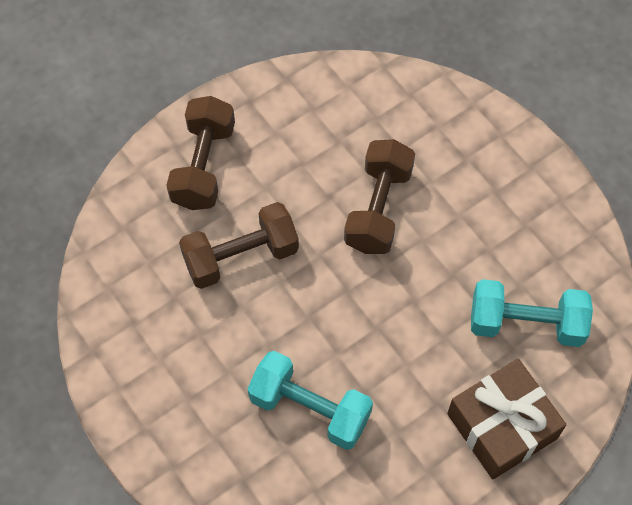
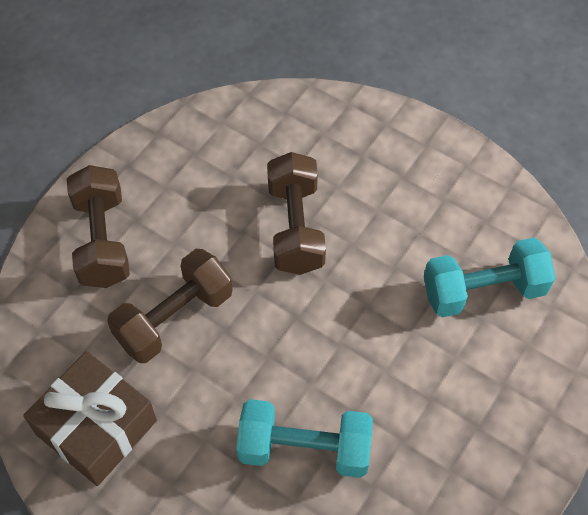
camera: 20 degrees left, 5 degrees down
(502, 426) = (503, 399): brown gift -> brown gift (96, 427)

